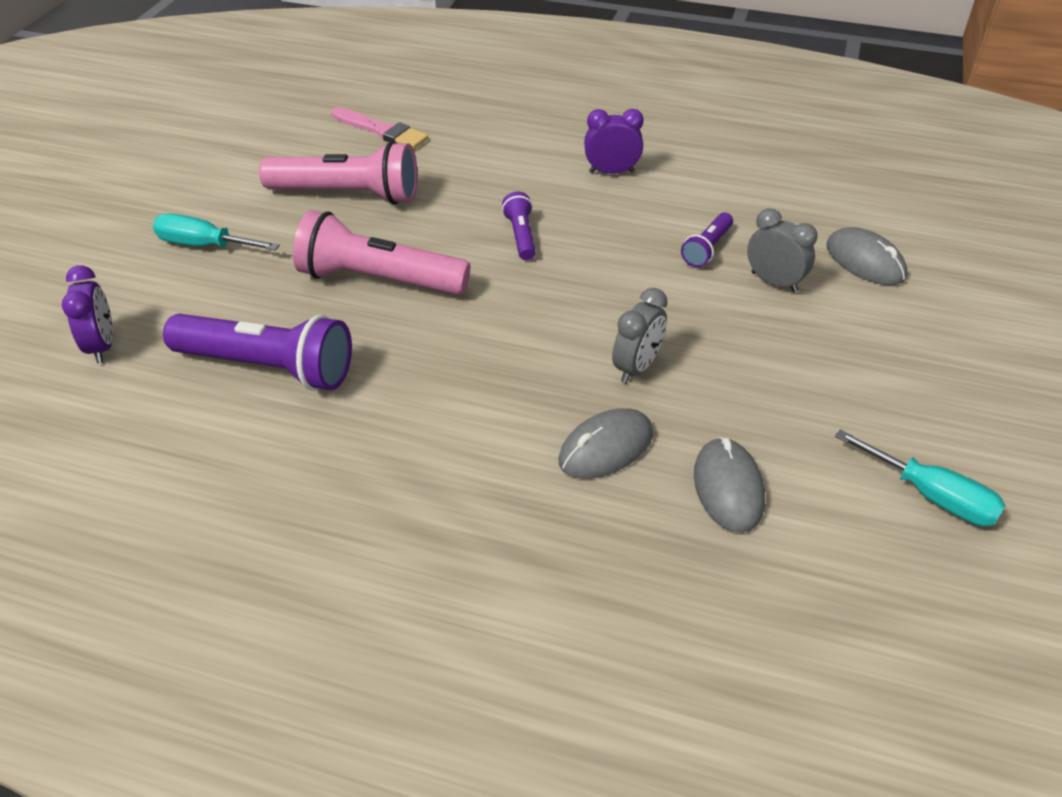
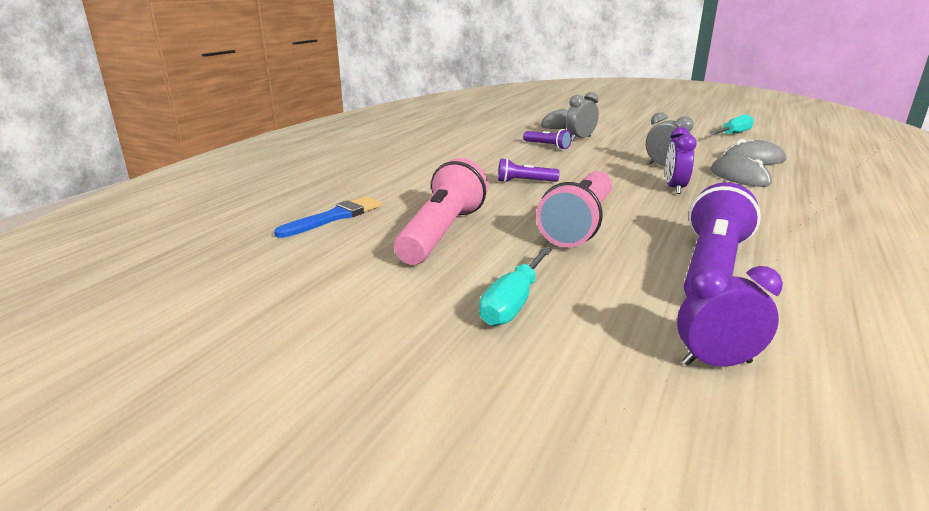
camera: 80 degrees left, 20 degrees down
(382, 131) = (334, 217): pink brush -> blue brush
(611, 172) = (452, 157): purple clock -> purple clock (674, 188)

